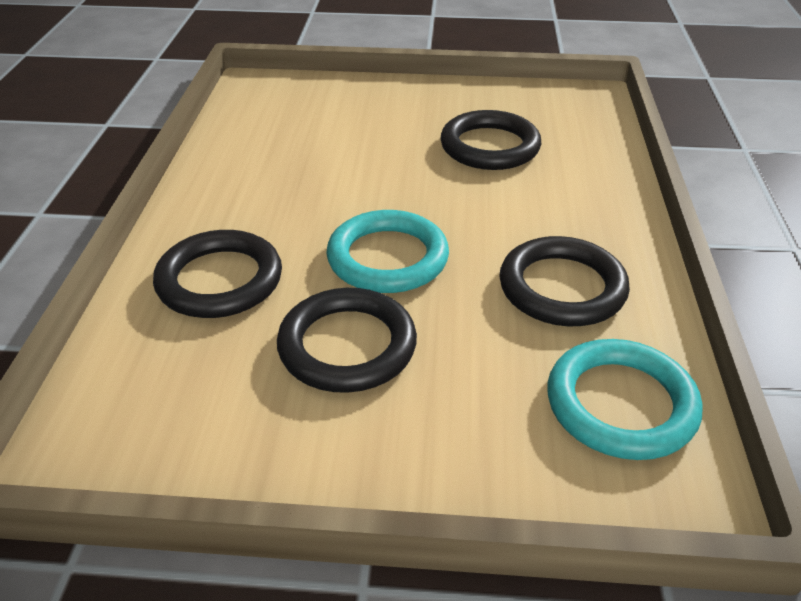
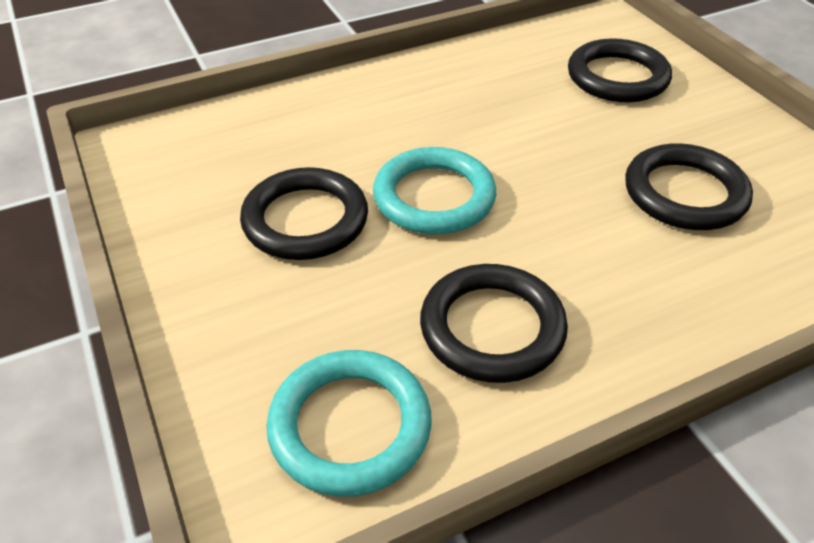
camera: 60 degrees right, 5 degrees up
(220, 280) = (331, 125): black ring -> black ring (617, 77)

